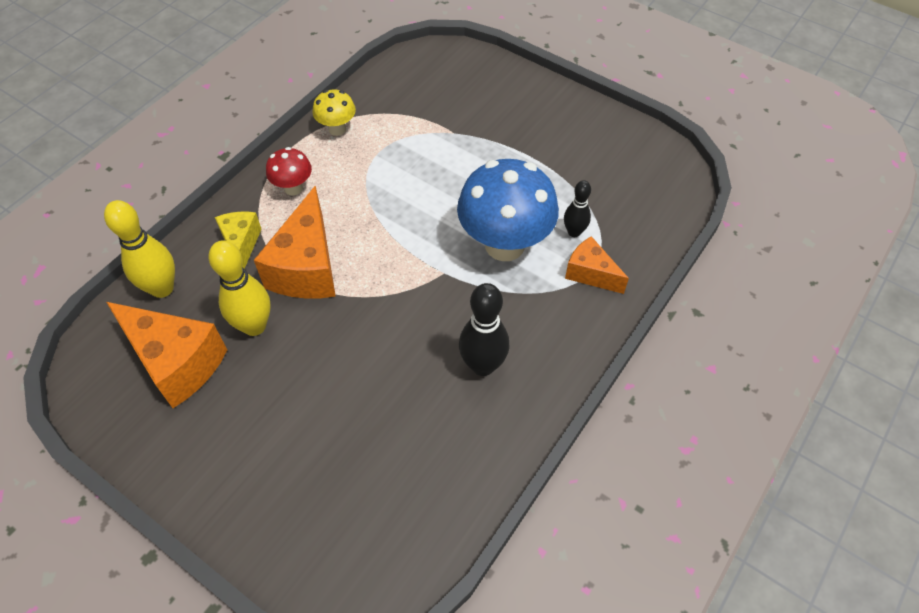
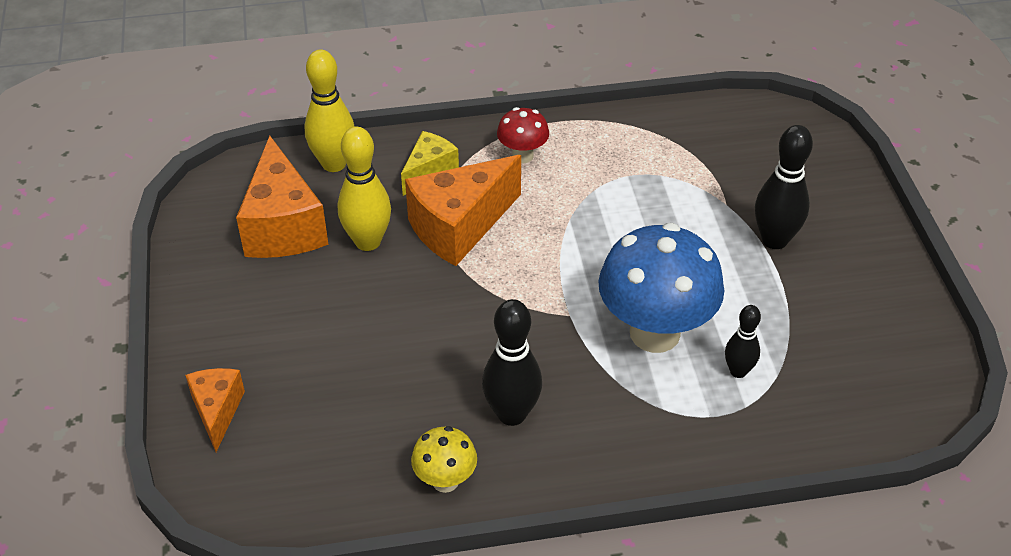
camera: 45 degrees right, 10 degrees down
(337, 129) = (618, 131): yellow mushroom -> yellow mushroom (445, 481)
(504, 136) = (774, 240): none -> black bowling pin
(590, 274) = (708, 418): orange cheese -> orange cheese (217, 411)

